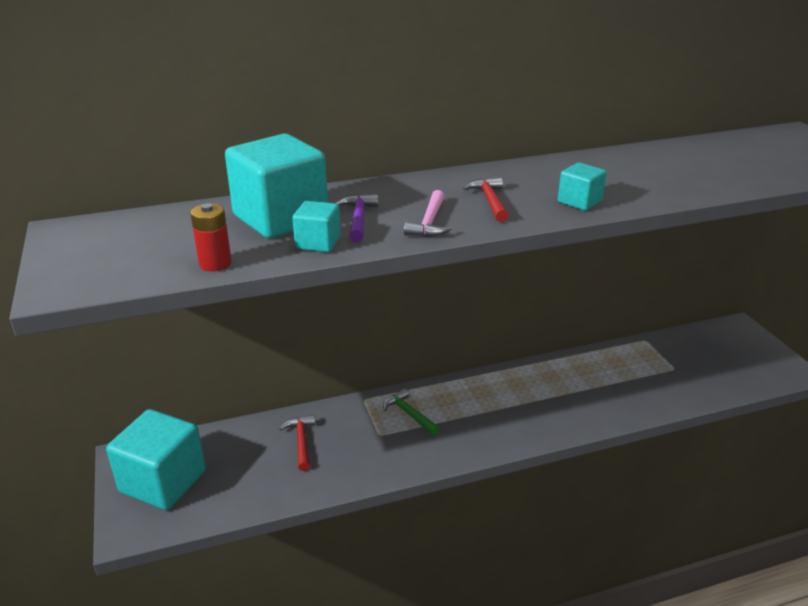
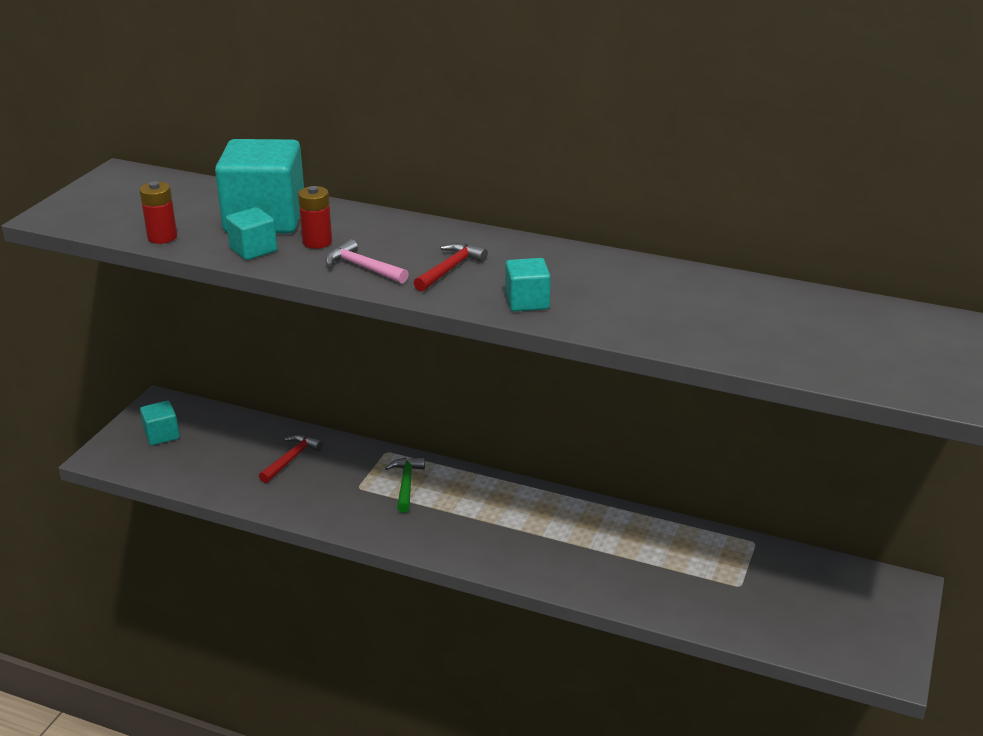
camera: 40 degrees right, 0 degrees up
(163, 481) = (162, 435): turquoise cube -> turquoise cube, size x0.49
(358, 219) = (317, 242): purple hammer -> red battery
(429, 223) = (363, 267): pink hammer -> pink hammer turned 75 degrees clockwise

